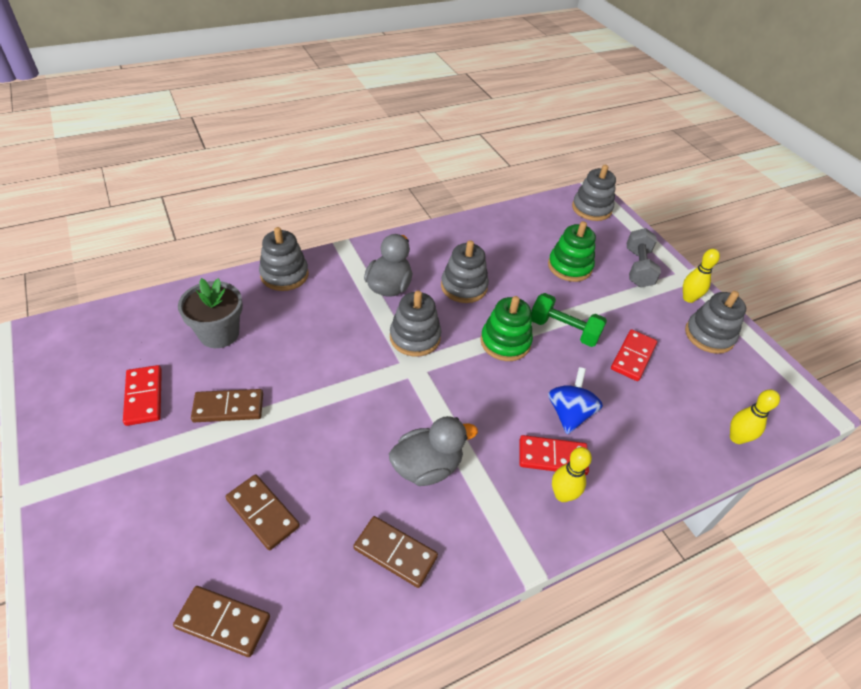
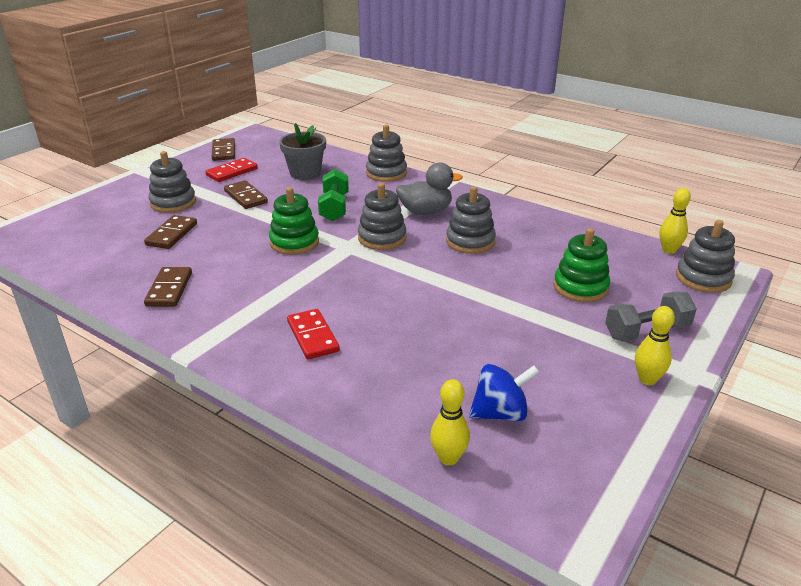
camera: 65 degrees right, 15 degrees down
(223, 622) = (89, 248): brown domino -> brown domino (223, 151)
(427, 467) = (254, 280): grey duck -> none
(505, 342) = (425, 279): green stacking toy -> green stacking toy (294, 242)
(562, 495) = (274, 351): yellow bowling pin -> yellow bowling pin (669, 250)
(563, 330) = (480, 305): green dumbbell -> green dumbbell (334, 207)
(569, 413) = (373, 334): blue spinning top -> blue spinning top (500, 413)
(633, 357) = (493, 356): red domino -> none
(709, 335) = (600, 408): grey stacking toy -> grey stacking toy (173, 203)

